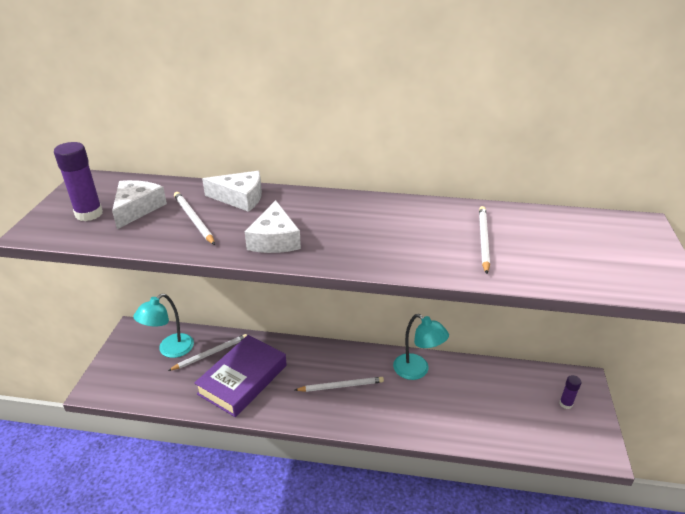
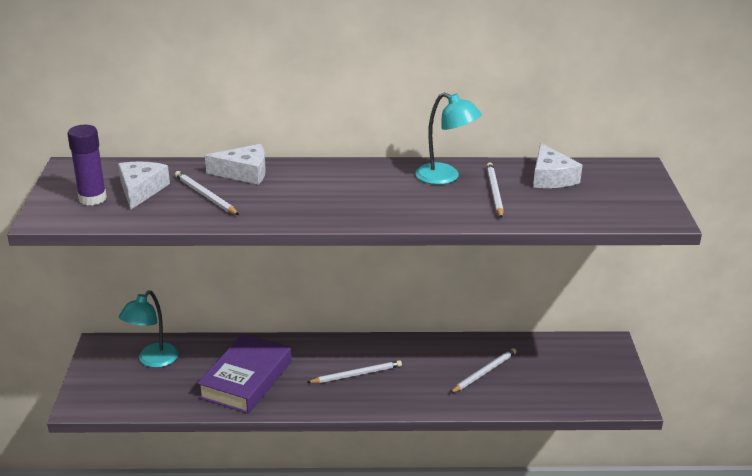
camera: 10 degrees left, 5 degrees down
(211, 353) = (201, 359): white pencil -> white pencil (484, 372)
(274, 239) = (295, 206): white cheese -> white cheese (551, 177)
(417, 371) = (435, 352): turquoise lamp -> turquoise lamp (445, 177)
(565, 404) = (593, 366): purple glue stick -> none

